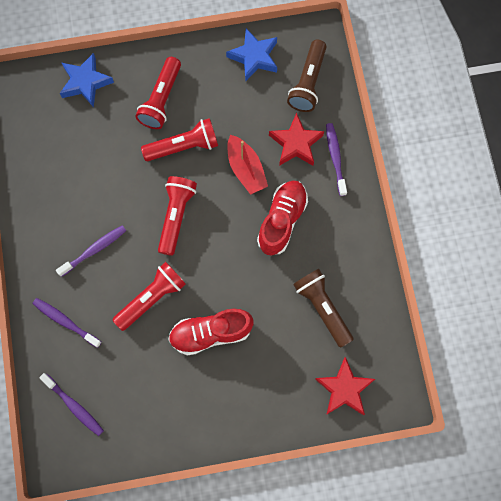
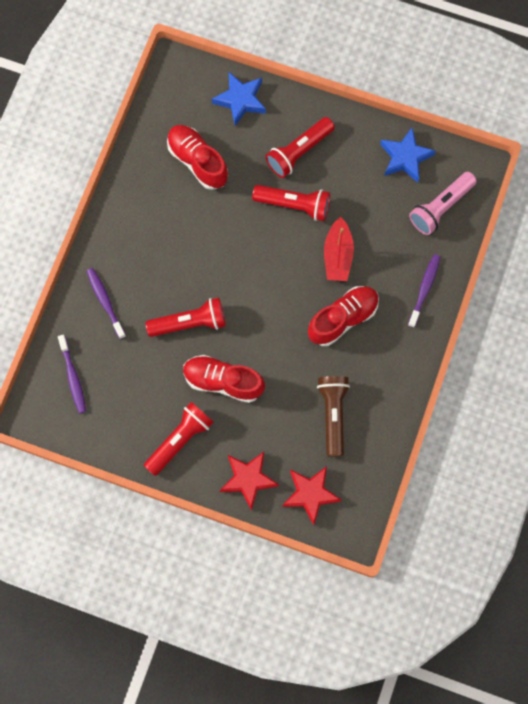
camera: 30 degrees right, 0 degrees up
(78, 154) = (197, 161): none -> red shoe
(94, 250) = (164, 254): purple toothbrush -> none
(176, 216) = (252, 263): red flashlight -> red flashlight (180, 440)
(296, 144) = (396, 257): red star -> red star (248, 479)
(308, 82) = (440, 207): brown flashlight -> pink flashlight

